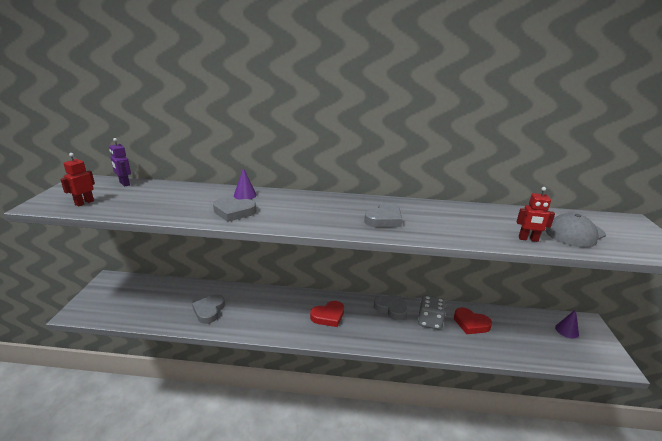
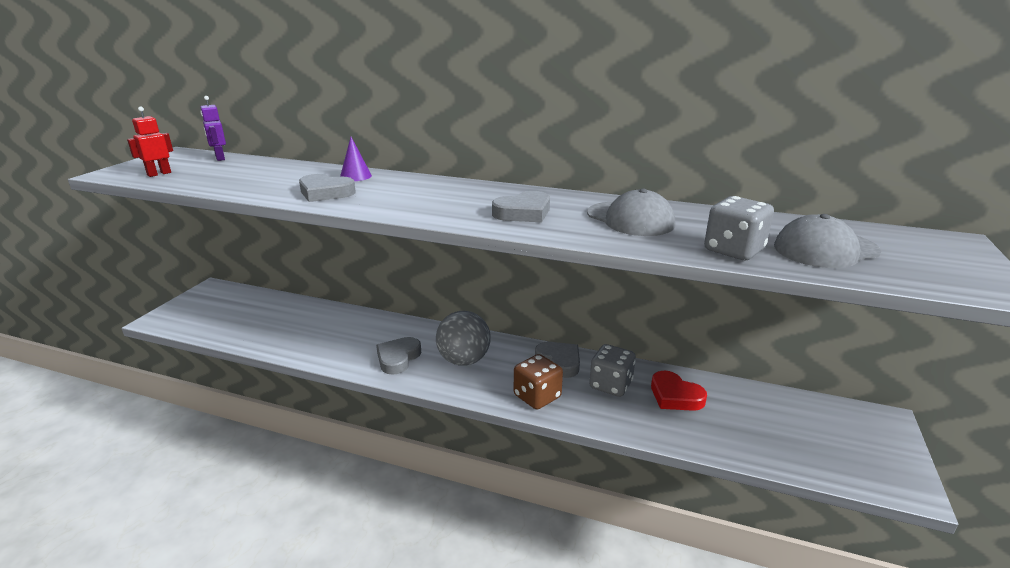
camera: 15 degrees right, 0 degrees up
(209, 311) = (311, 335): grey heart -> grey heart (398, 358)
(328, 316) = (464, 360): red heart -> grey ball
(388, 337) = (537, 396): none -> brown dice
(453, 219) = (630, 219): none -> grey cap
(528, 239) = (733, 250): red robot -> grey dice
(566, 330) = (838, 426): purple cone -> none

